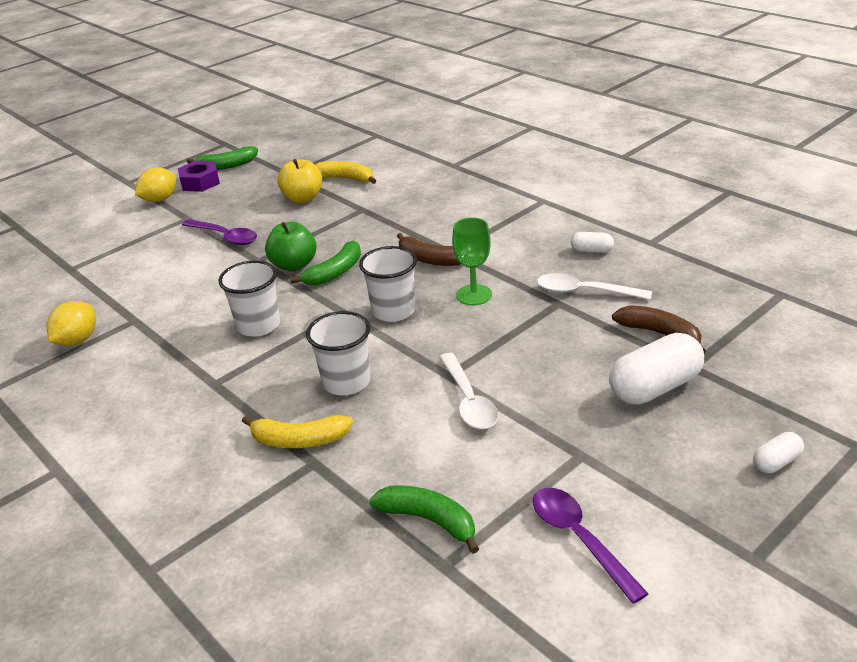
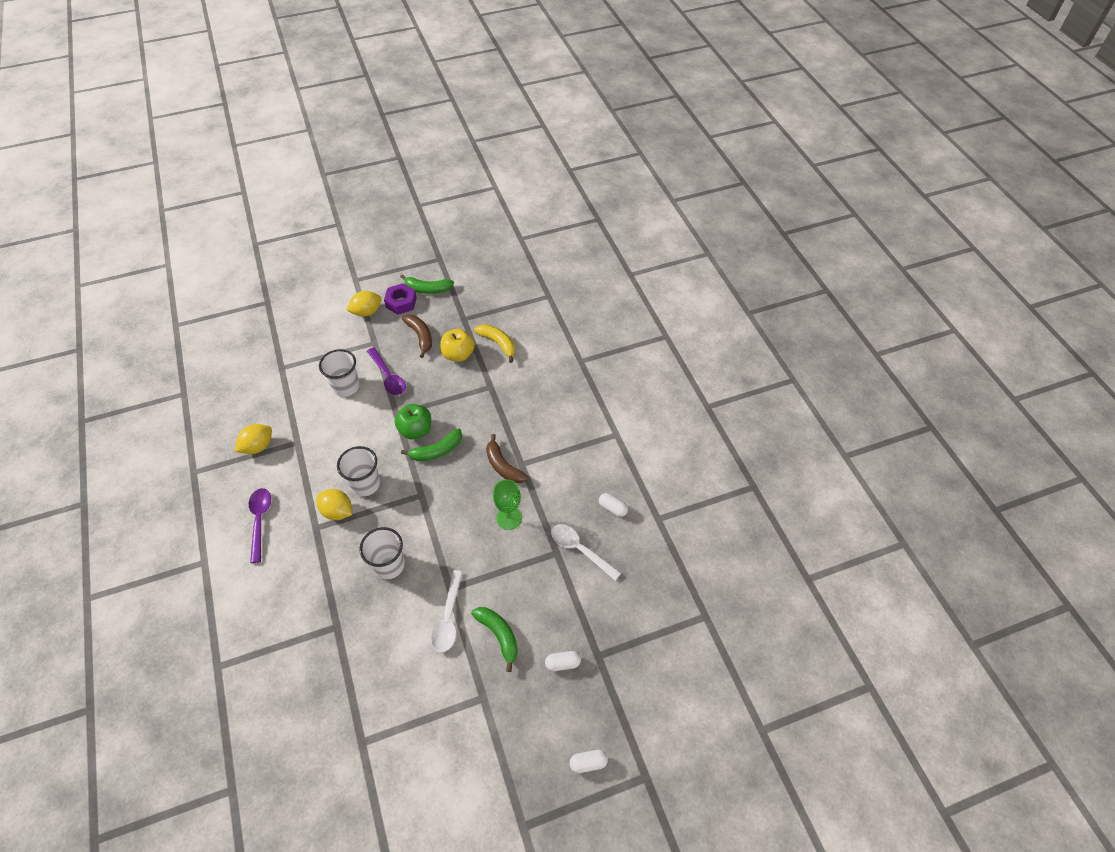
camera: 20 degrees right, 20 degrees up
(236, 360) = (337, 511): none -> yellow lemon
(299, 440) = (338, 603): yellow banana -> none
(393, 311) = (451, 510): white cup -> white cup (346, 386)
(429, 520) = (372, 705): green banana -> green banana (499, 635)
(579, 539) = (441, 762): purple spoon -> purple spoon (260, 521)
(655, 387) = (562, 663): white capsule -> white capsule, size x0.50
(660, 334) = (599, 616): brown banana -> brown banana (420, 336)

